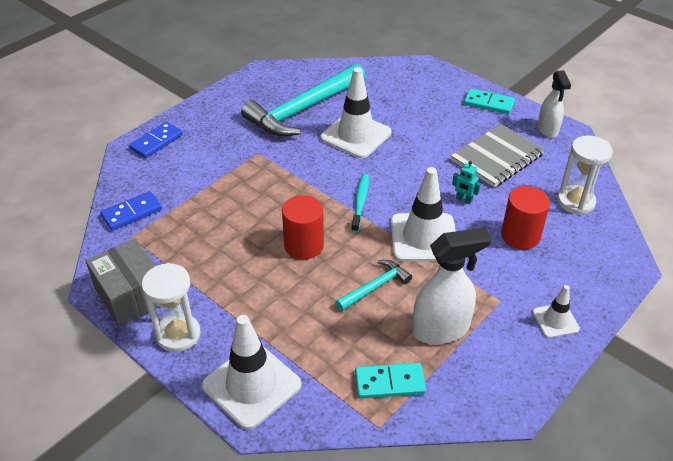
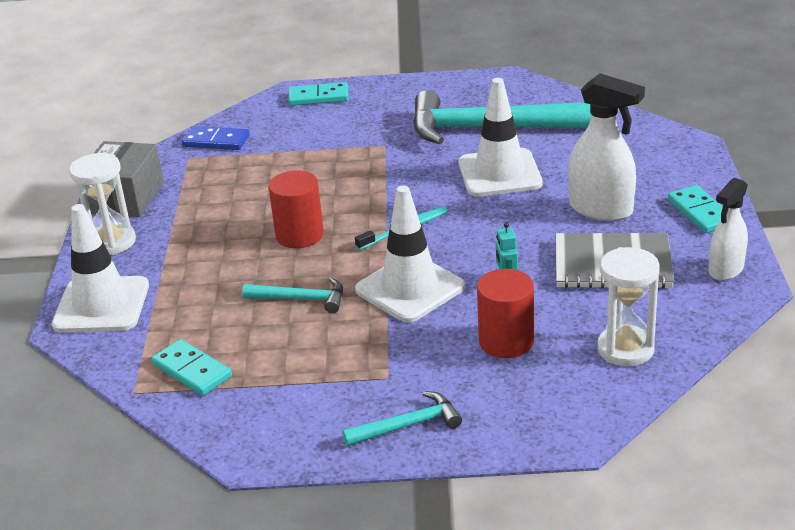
camera: 50 degrees right, 10 degrees down
(156, 142) = (318, 97): blue domino -> turquoise domino
(441, 329) = (297, 363): white spray bottle -> white spray bottle (601, 209)
(555, 321) = (408, 425): white traffic cone -> turquoise hammer

